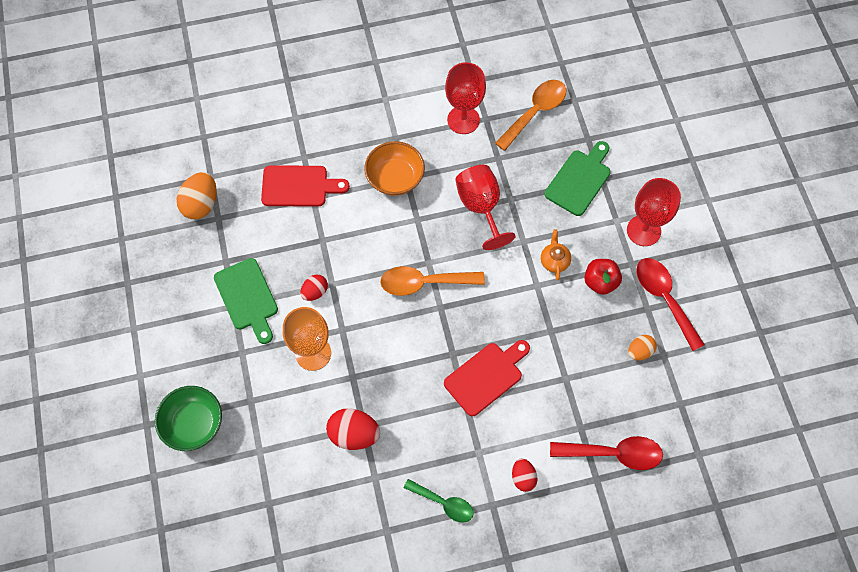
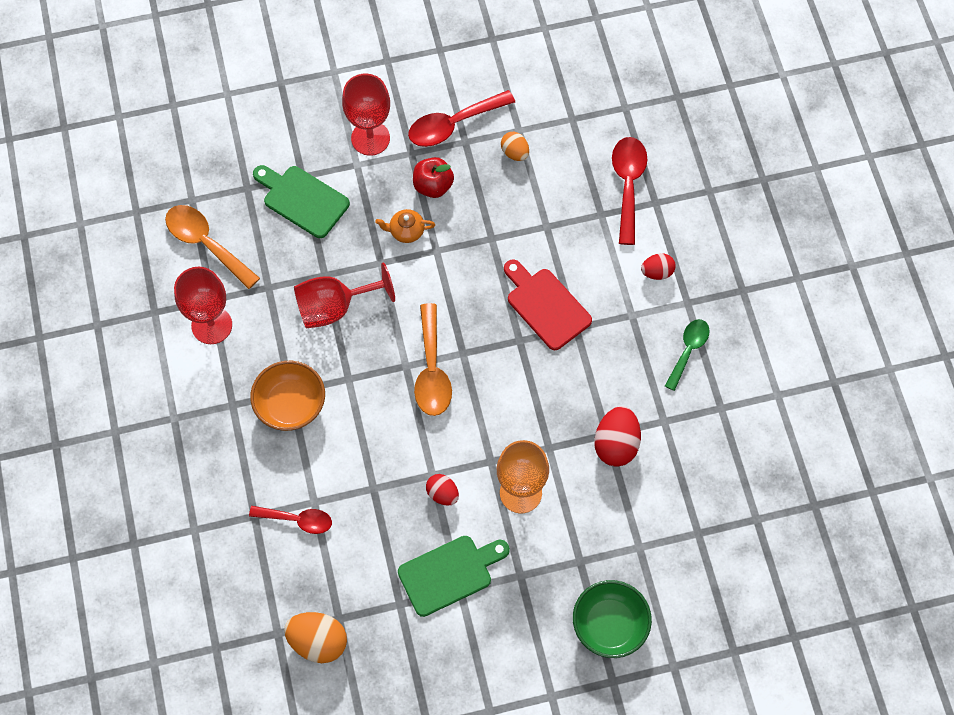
camera: 90 degrees left, 0 degrees up
(299, 186) = (297, 520): red cutting board -> red spoon

